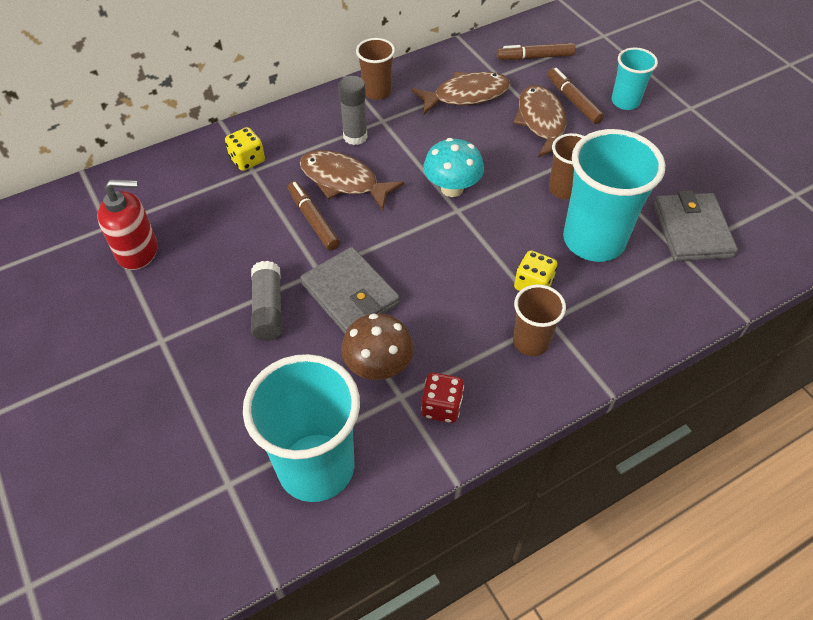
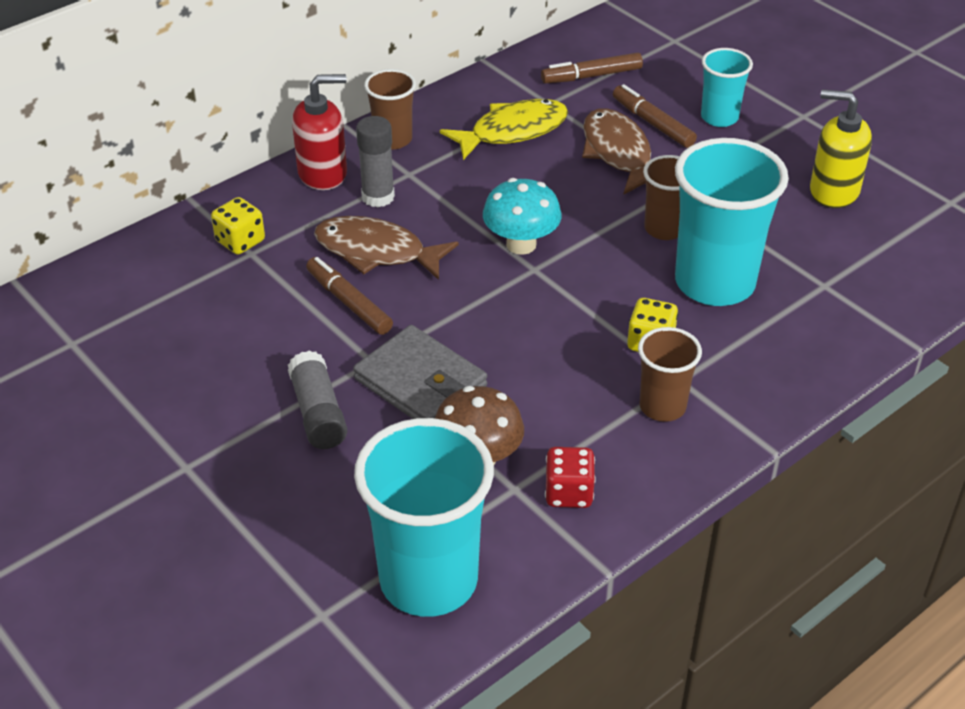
camera: 10 degrees left, 10 degrees down
(138, 251) = (123, 367): red soap dispenser -> red soap dispenser (323, 173)
(466, 95) = (512, 131): brown fish -> yellow fish
(692, 230) = (833, 257): grey wallet -> none
(703, 174) = (833, 191): none -> yellow soap dispenser

